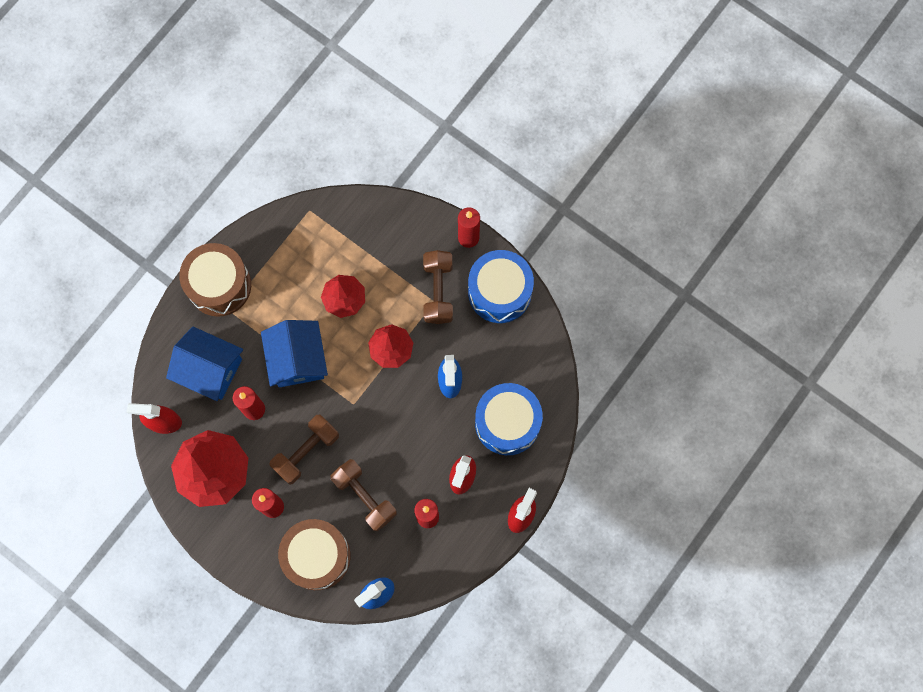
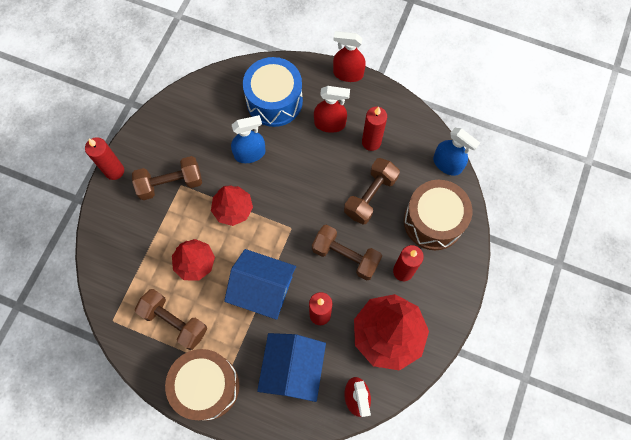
camera: 105 degrees left, 5 degrees down
(290, 268) = (174, 321): none -> brown dumbbell
(297, 359) = (262, 289): blue house -> blue house turned 45 degrees clockwise
(499, 292) = (160, 134): blue drum -> none

